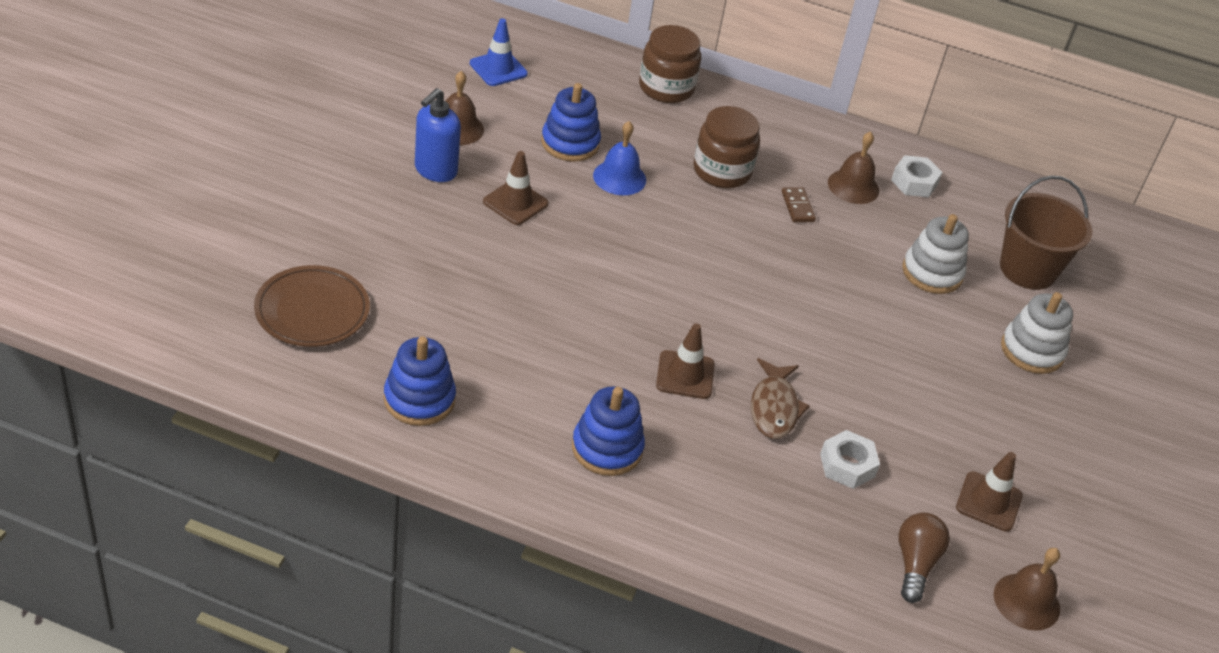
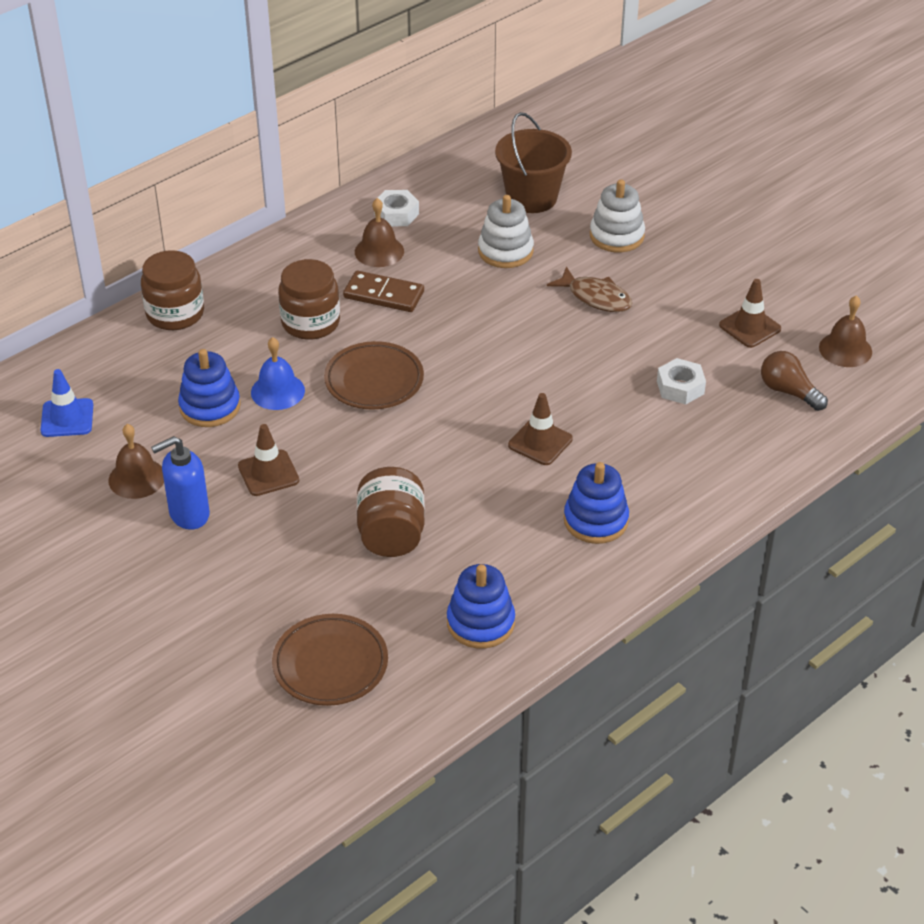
camera: 55 degrees left, 0 degrees up
(435, 171) = (189, 514): blue soap dispenser -> blue soap dispenser turned 90 degrees clockwise
(493, 304) = (391, 534): none -> brown jar
(680, 234) = (374, 381): none -> brown plate
(774, 408) = (602, 404): brown fish -> brown fish (596, 297)
(797, 207) = (383, 295): brown domino -> brown domino, size x1.65

